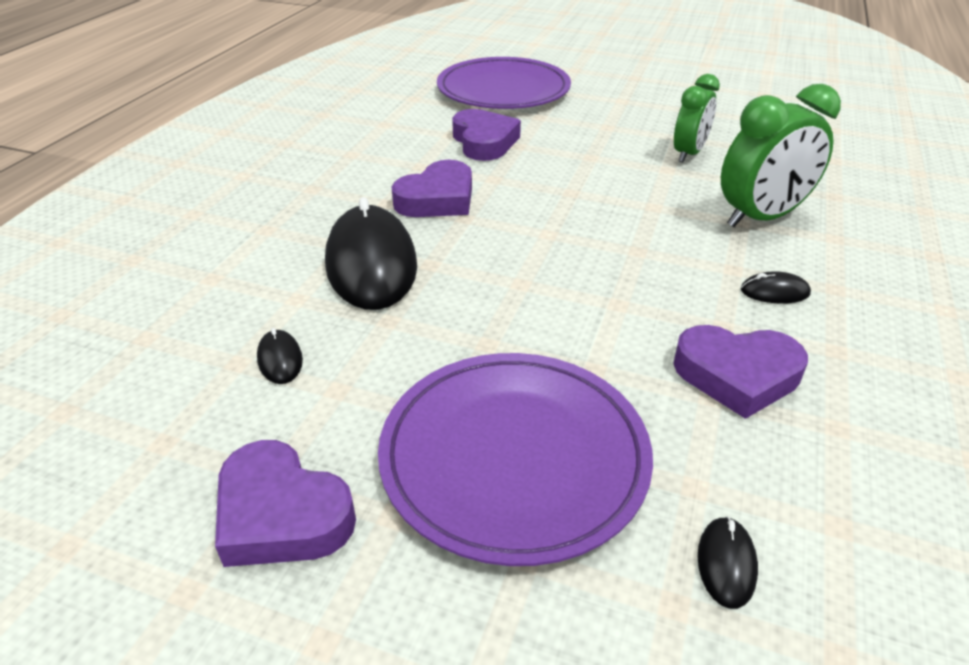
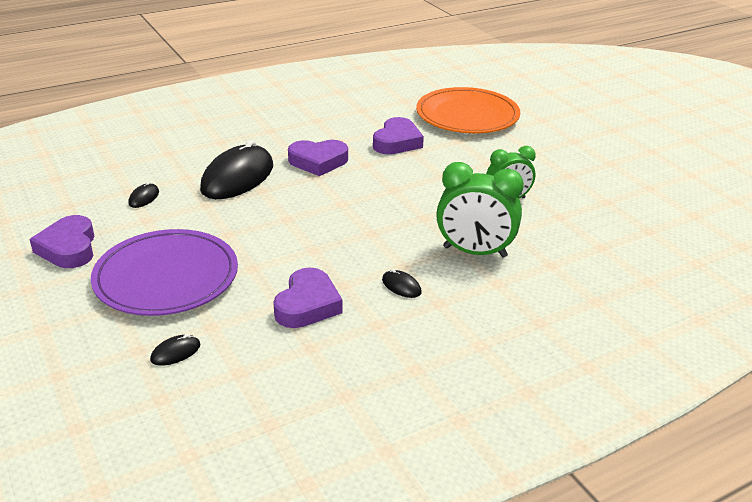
camera: 40 degrees right, 5 degrees down
(503, 90) = (467, 115): purple plate -> orange plate
(737, 375) = (307, 305): purple heart -> purple heart turned 120 degrees counterclockwise

